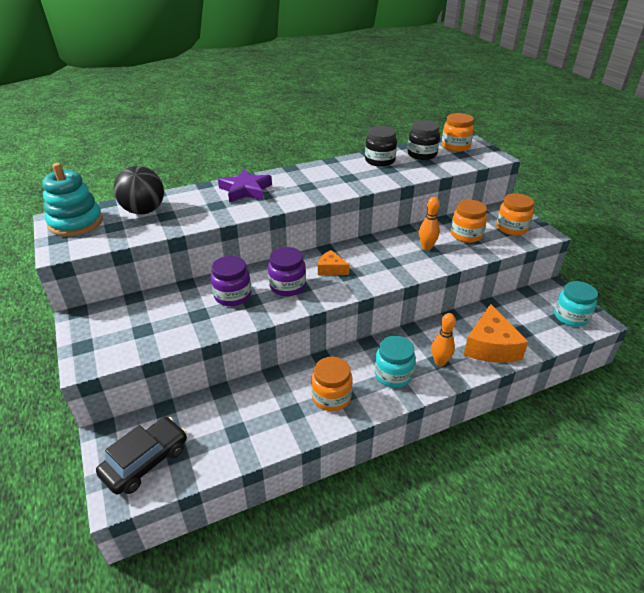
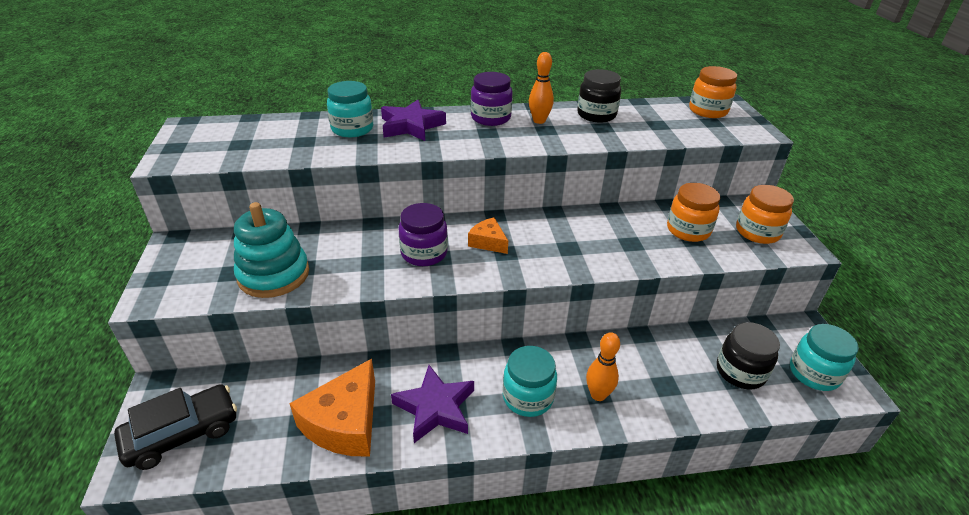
camera: 15 degrees right, 0 degrees up
(76, 223) = (203, 133): turquoise stacking toy -> turquoise stacking toy (274, 275)
(144, 211) = (283, 132): black ball -> none
(200, 200) = (352, 129): none -> turquoise jar
(232, 296) = (353, 252): purple jar -> purple jar (490, 118)
(331, 397) = (435, 408): orange jar -> purple star
(422, 154) = (656, 115): black jar -> black jar (740, 372)
(426, 247) = (626, 237): orange bowling pin -> orange bowling pin (539, 121)
(490, 346) = (678, 389): orange cheese -> orange cheese (345, 423)

